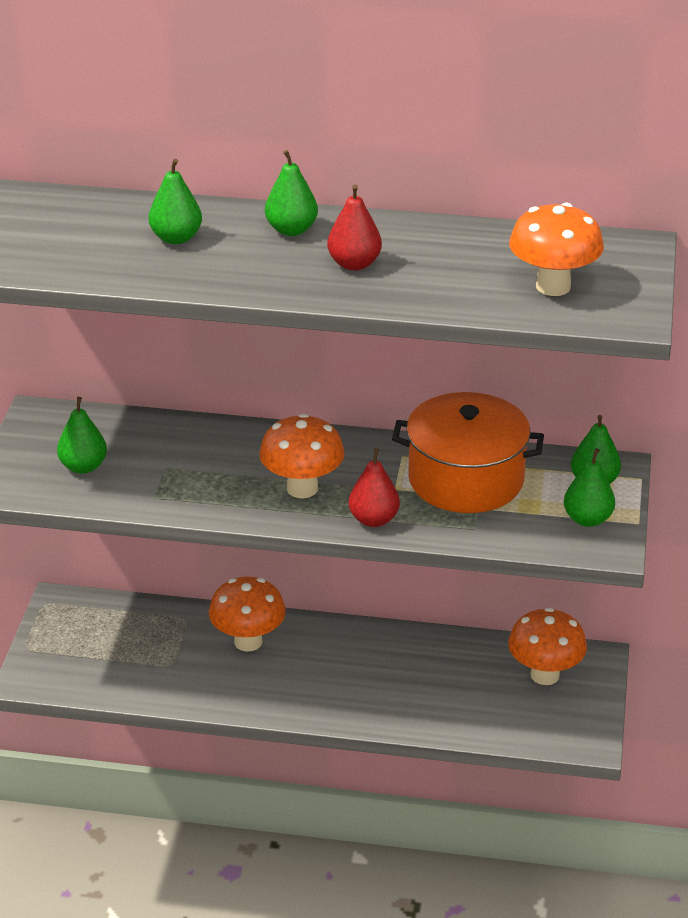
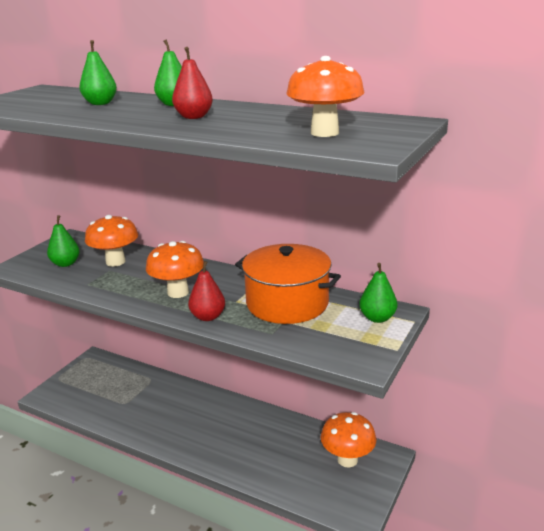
camera: 20 degrees right, 10 degrees down
(248, 641) = (176, 399): orange mushroom -> orange mushroom (115, 262)
(587, 519) = (359, 341): green pear -> none

